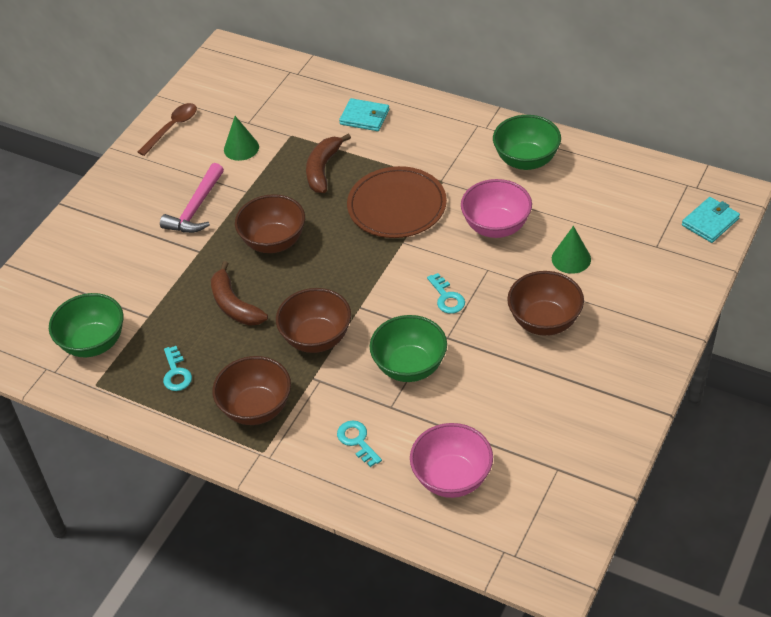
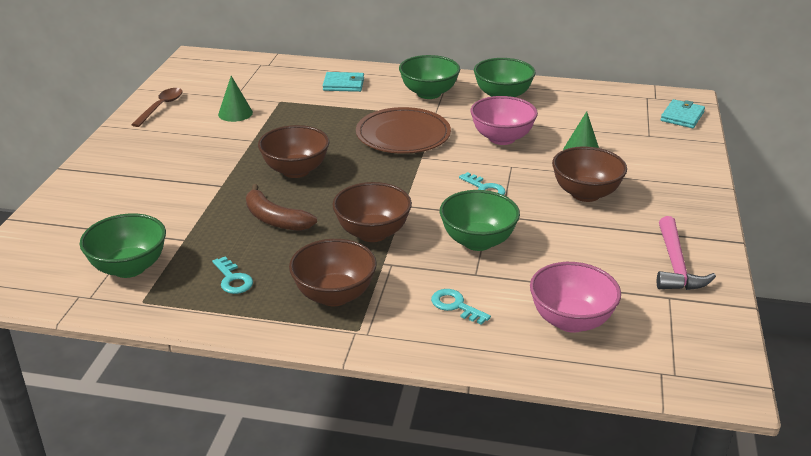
camera: 20 degrees left, 15 degrees down
(196, 208) = (206, 156): pink hammer -> pink hammer (676, 265)
(323, 169) = (321, 119): brown banana -> none
(448, 144) = (429, 93): none -> green bowl

